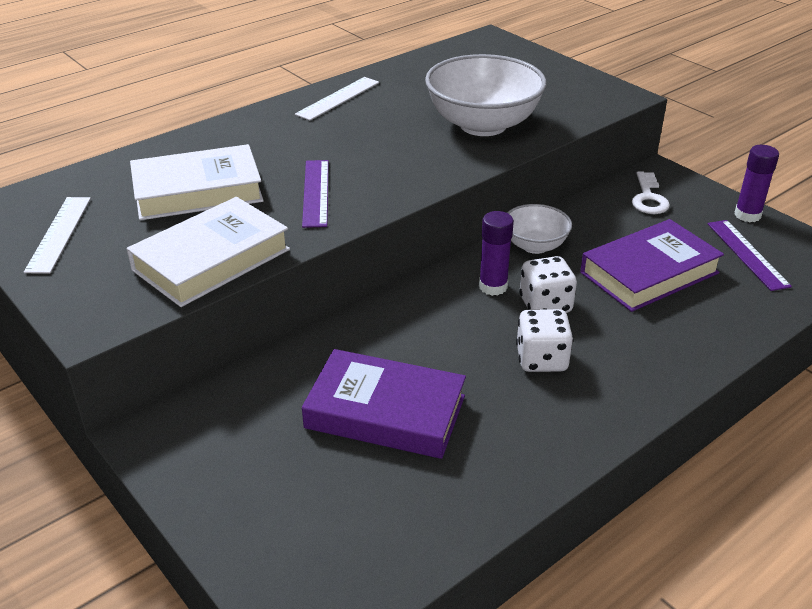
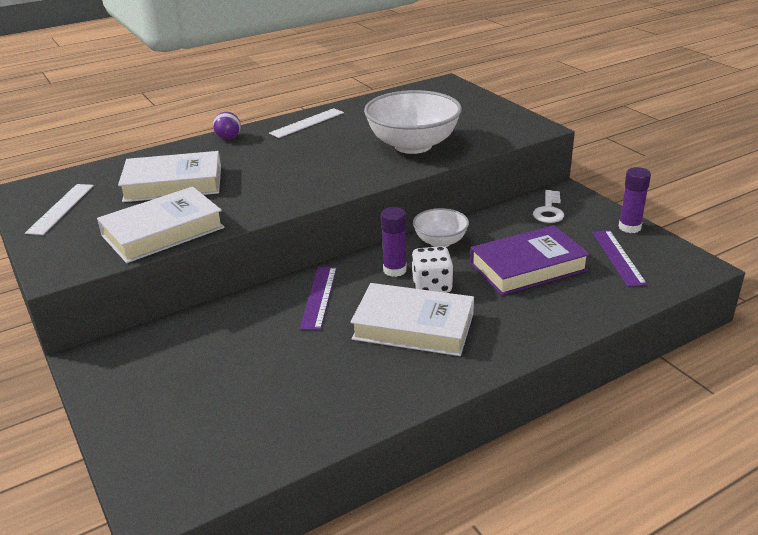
camera: 10 degrees right, 5 degrees down
(244, 123) = (228, 138): none -> purple ball
(316, 192) = (261, 188): purple ruler -> purple ruler (319, 297)
(385, 412) = (274, 356): purple book -> none
(541, 359) = (413, 326): white dice -> white book

